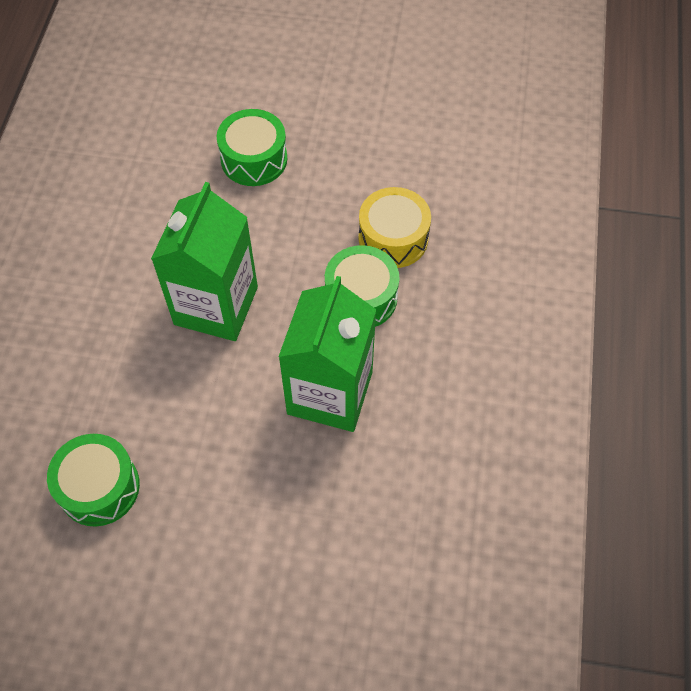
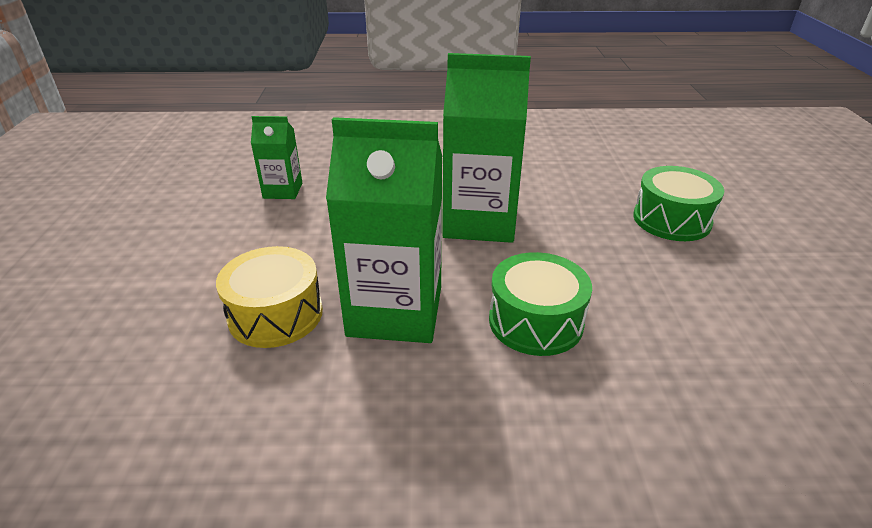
camera: 80 degrees right, 25 degrees down
(99, 487) = (283, 190): green drum -> green carton
(393, 238) = (642, 340): yellow drum -> yellow drum (275, 314)

